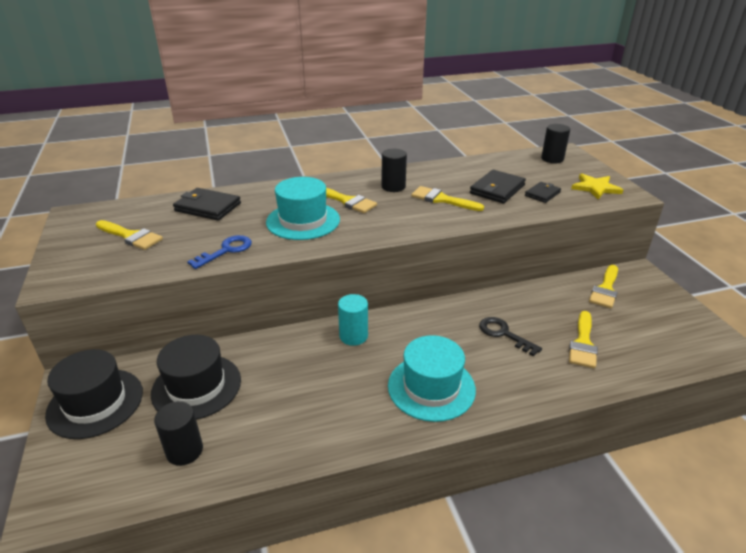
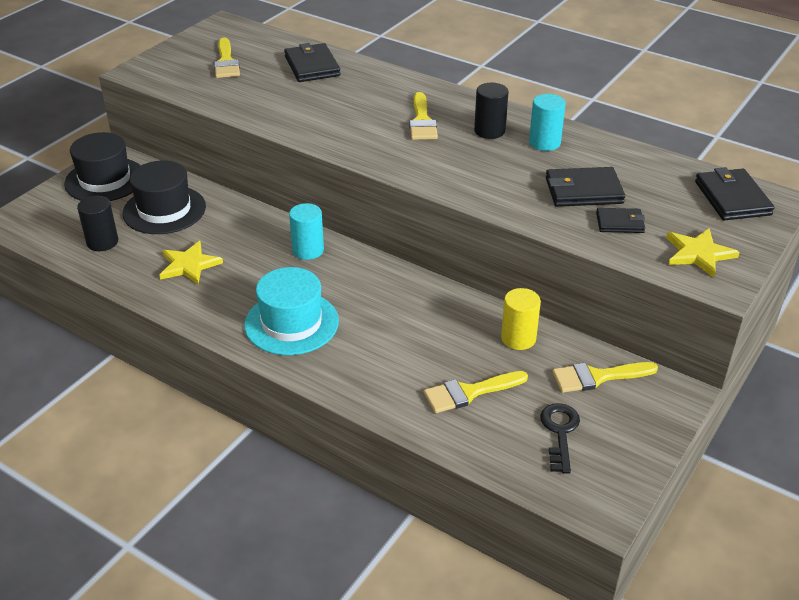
camera: 50 degrees right, 5 degrees up
(226, 250) = (261, 109): blue key -> none
(292, 409) = (189, 265): none -> yellow star
(303, 221) = (354, 118): turquoise hat -> none
(431, 178) = (544, 143): none -> turquoise cylinder
(442, 199) = (506, 168): yellow brush -> none
(503, 334) = (419, 334): black key -> black key (560, 432)
(544, 298) = (518, 338): none -> yellow cylinder
(552, 159) = (732, 198): black cylinder -> black wallet

